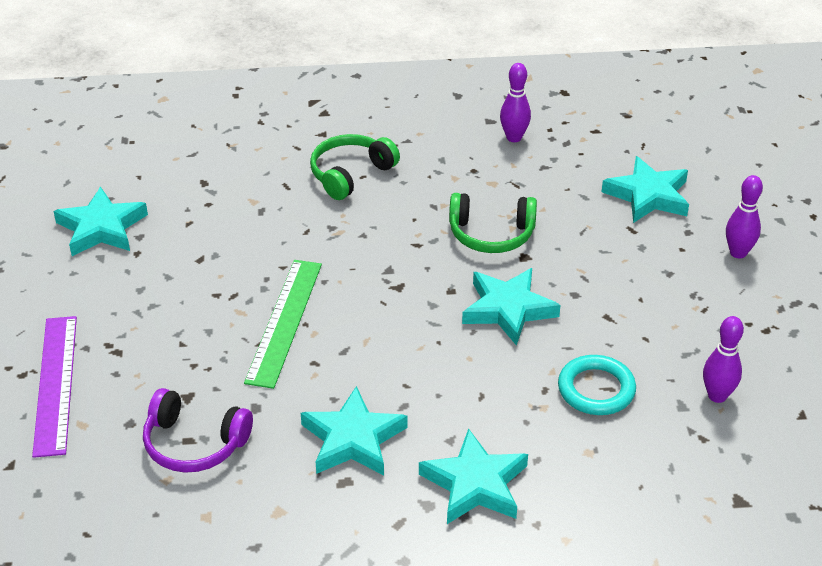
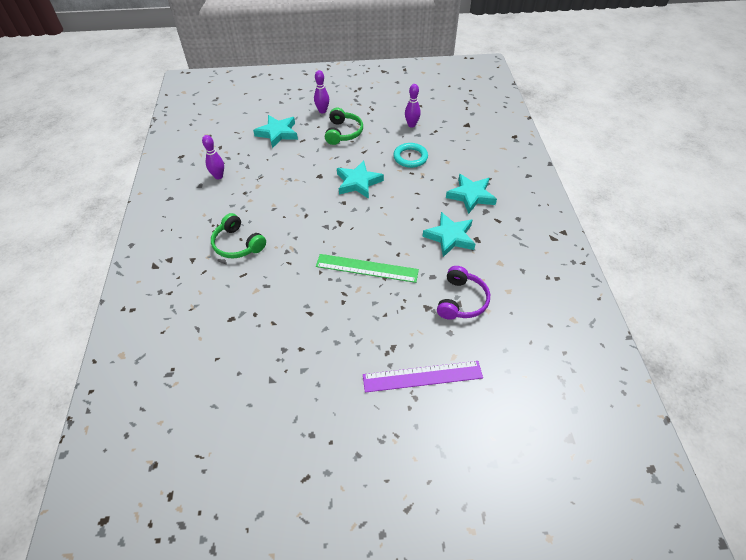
camera: 90 degrees left, 10 degrees up
(101, 228) = (272, 373): turquoise star -> none
(491, 234) = (300, 187): green headphones -> green headphones (343, 133)

